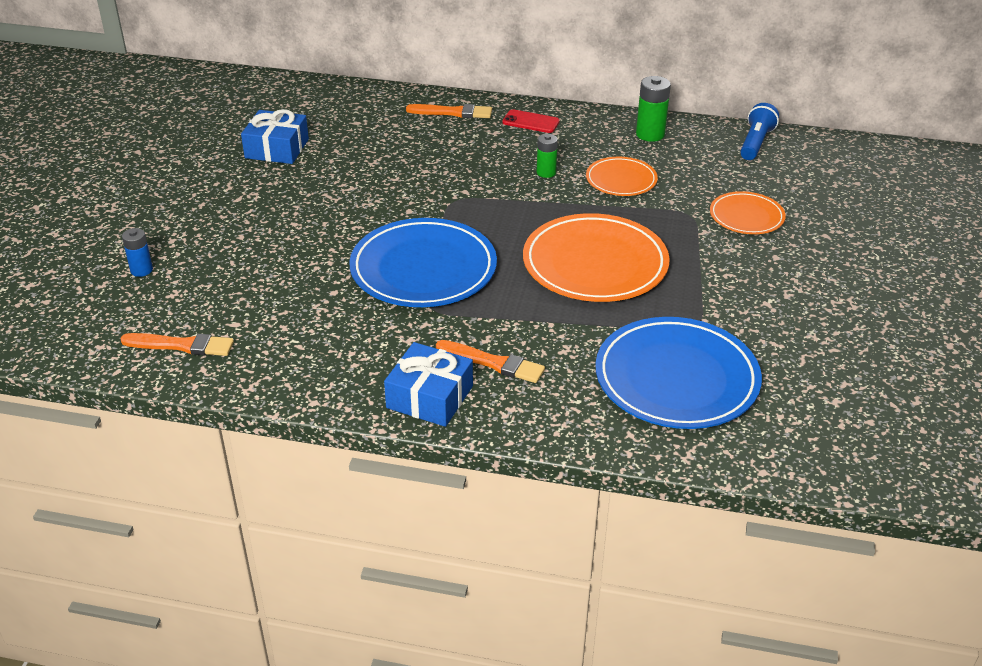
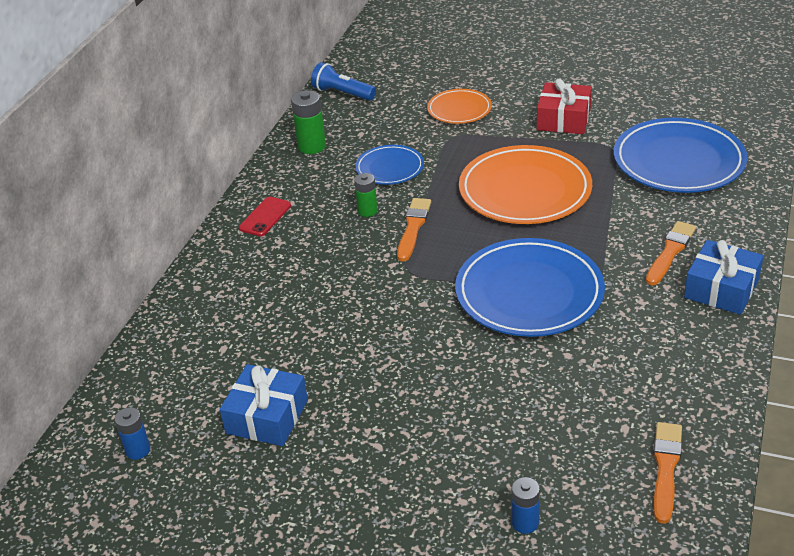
camera: 80 degrees left, 0 degrees up
(251, 103) = (138, 450): none -> blue battery
(452, 112) = (226, 271): orange brush -> orange brush (413, 227)
(621, 180) = (390, 168): orange plate -> blue plate
(747, 290) = (563, 119): none -> red gift

